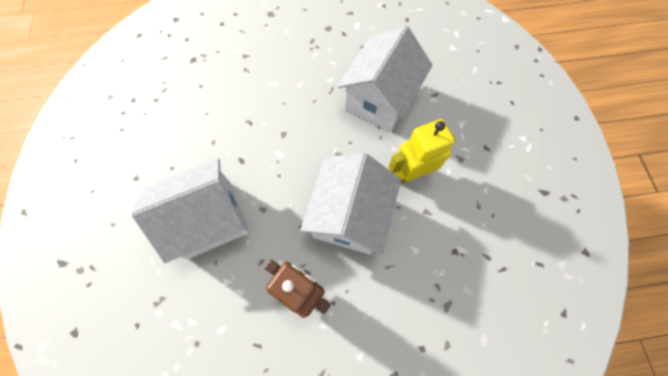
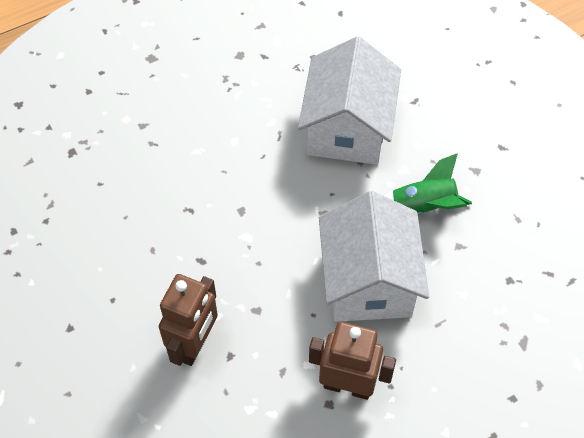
camera: 20 degrees left, 10 degrees down
(210, 219) = (194, 344): white house -> brown robot
(411, 173) = (423, 207): yellow robot -> green rocket

